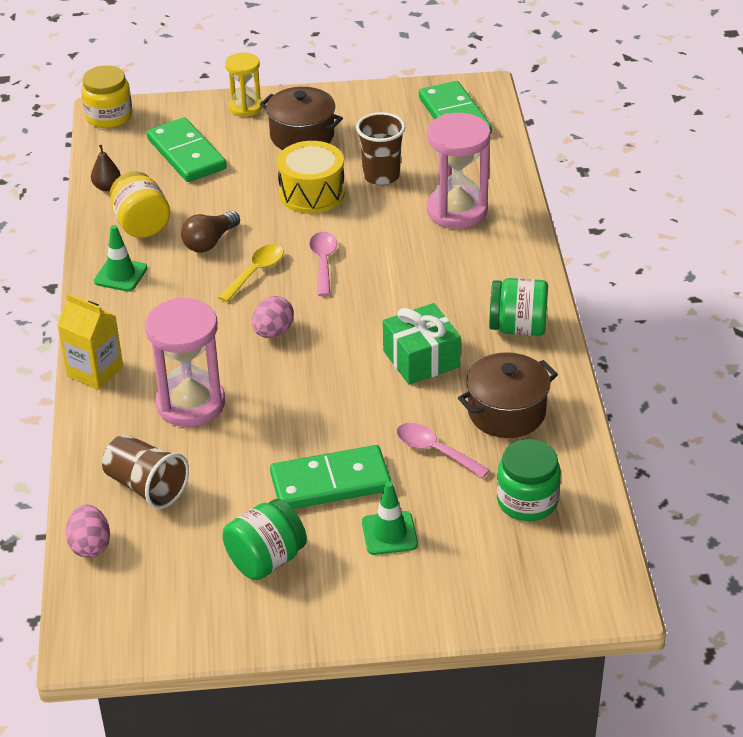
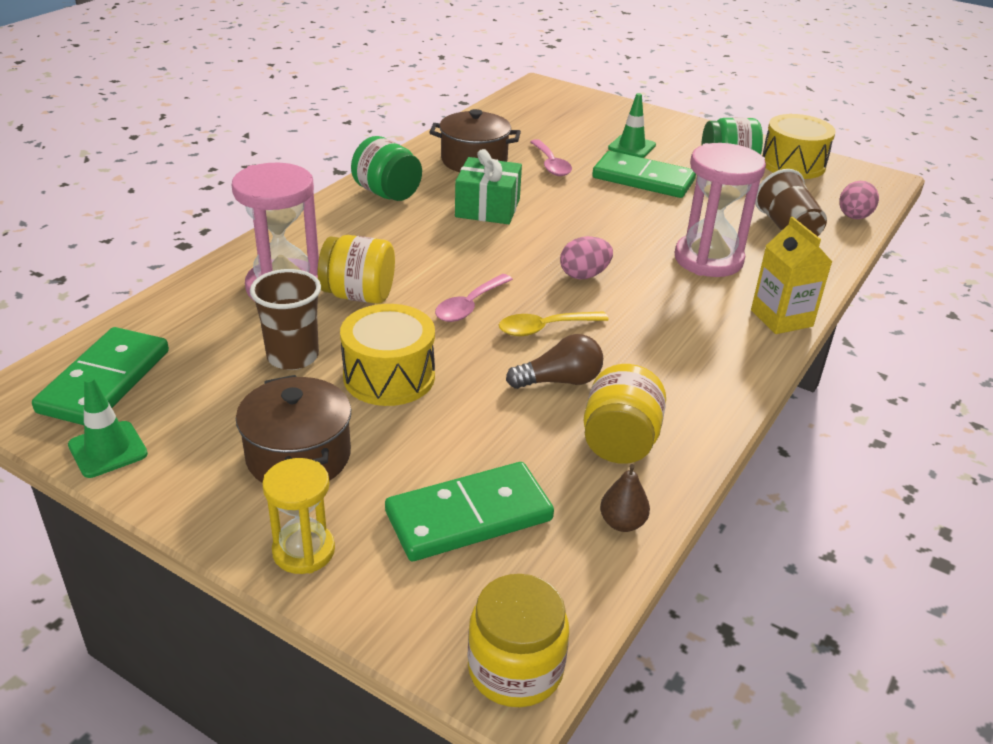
camera: 145 degrees left, 5 degrees down
(120, 275) = (691, 394): green traffic cone -> green traffic cone (108, 449)
(186, 154) = (469, 516): green domino -> green domino turned 60 degrees clockwise
(199, 611) = (793, 164): none -> yellow drum
(403, 231) = (358, 295): none -> yellow jar
(527, 501) = (526, 126): green jar -> none

